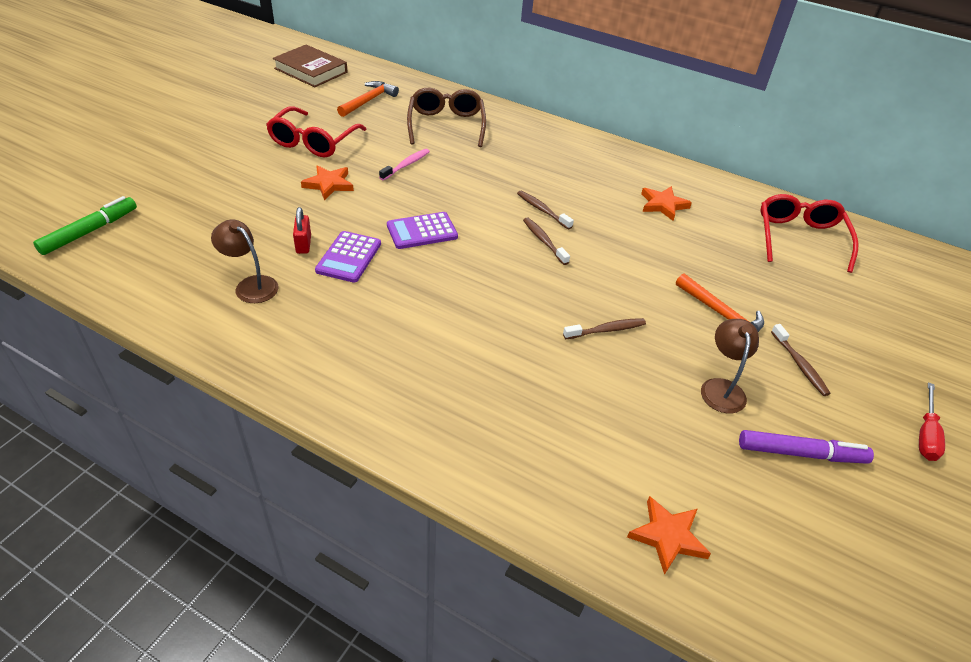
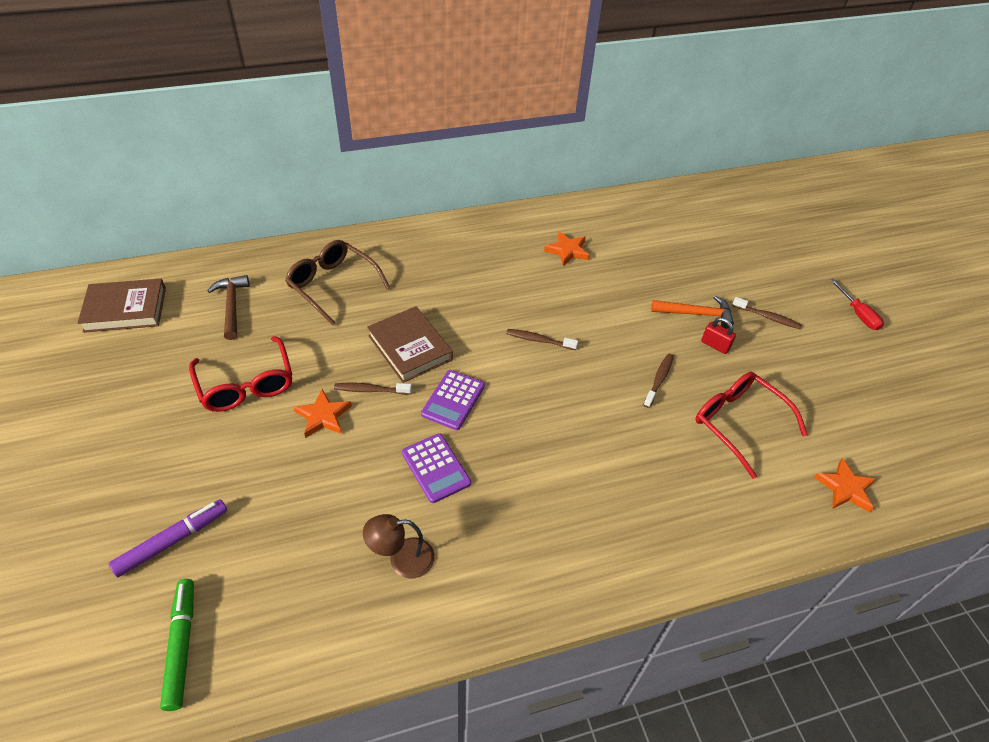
camera: 45 degrees left, 5 degrees up
(303, 244) = (386, 487): red padlock -> red padlock (715, 345)
(368, 101) = (232, 306): orange hammer -> brown hammer
(406, 165) = (357, 348): pink toothbrush -> none
(441, 186) = (410, 348): none -> brown book
(542, 210) = (504, 314): brown toothbrush -> brown toothbrush (371, 390)
(721, 388) = (756, 367): brown lamp -> none
(799, 238) = (665, 220): red glasses -> red glasses (738, 423)
(801, 453) = (831, 377): purple marker -> purple marker (173, 541)

